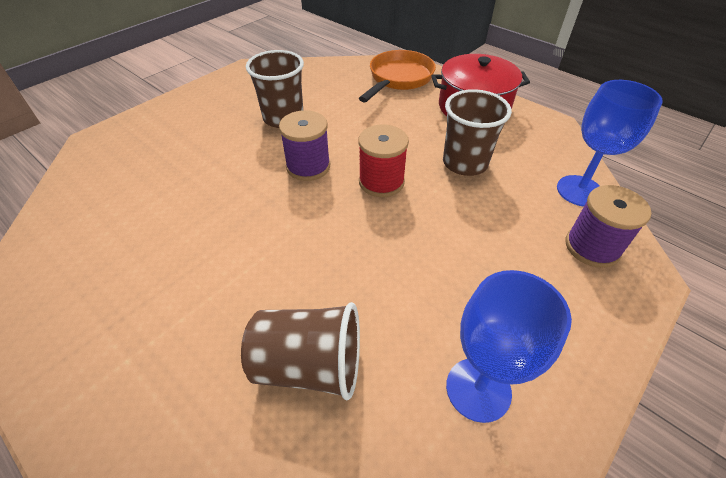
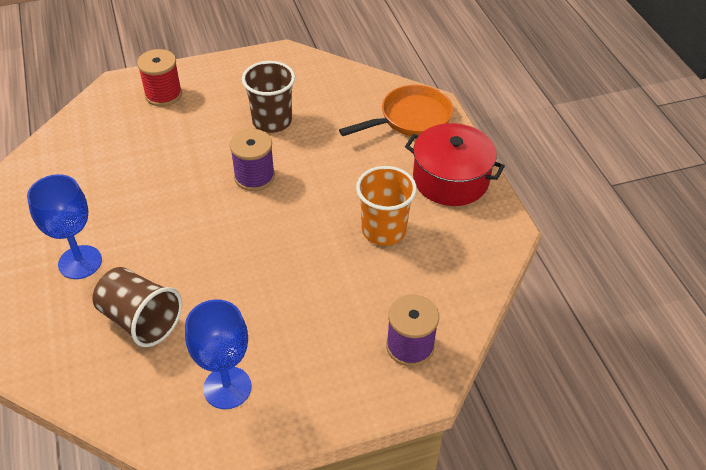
camera: 30 degrees right, 0 degrees up
(381, 182) = (299, 216): red spool -> red spool (163, 94)
(465, 163) = (383, 230): brown cup -> orange cup
(579, 191) = (455, 299): blue goblet -> blue goblet (80, 262)

